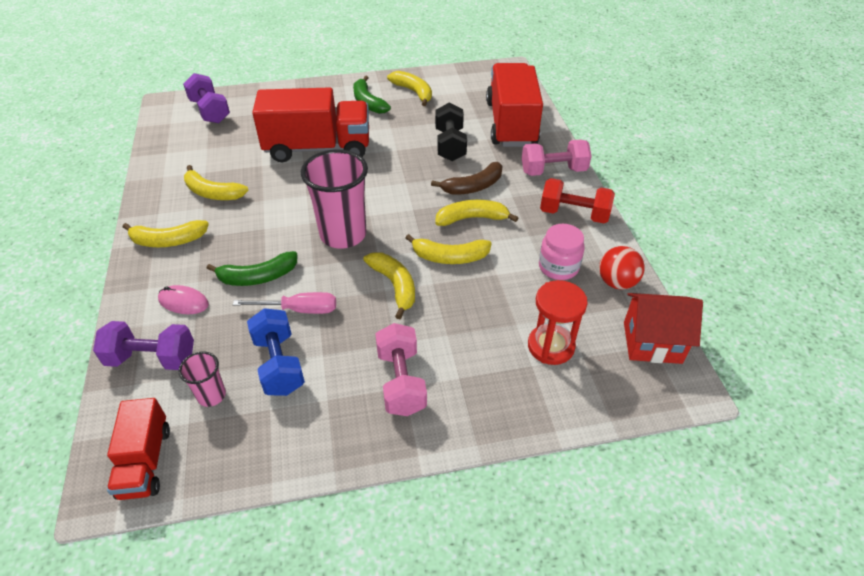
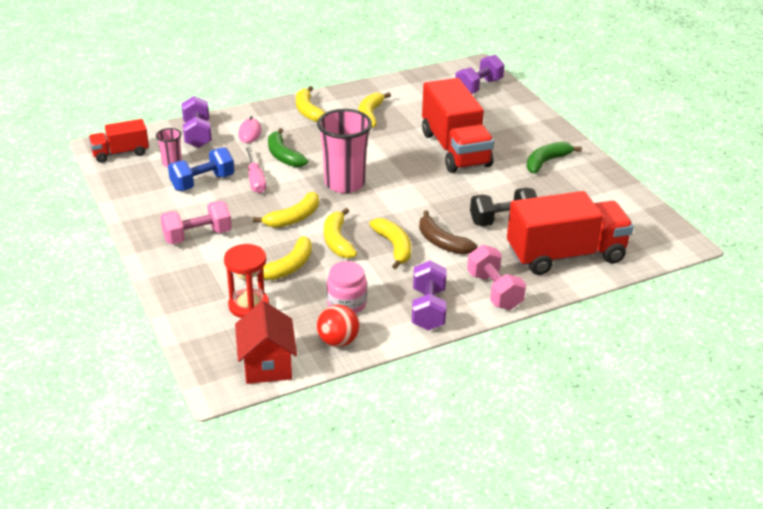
camera: 75 degrees right, 10 degrees down
(413, 92) = (584, 185): yellow banana -> yellow banana (289, 267)
(574, 214) = (428, 309): red dumbbell -> purple dumbbell

